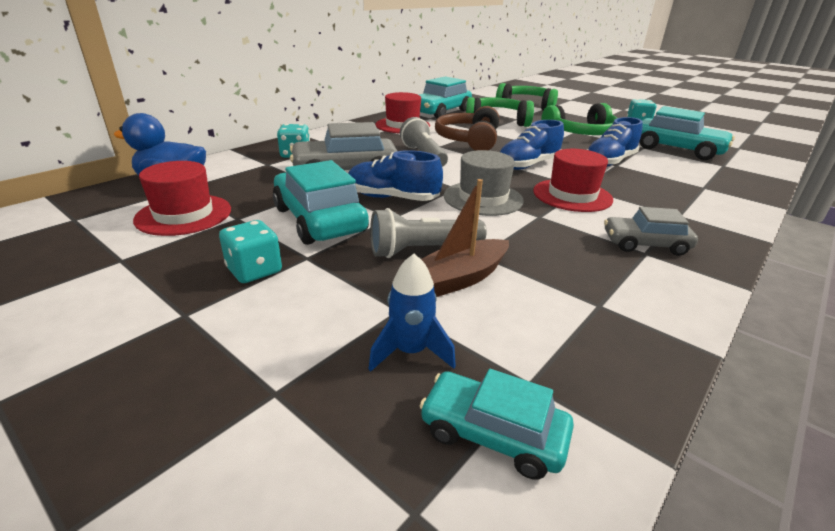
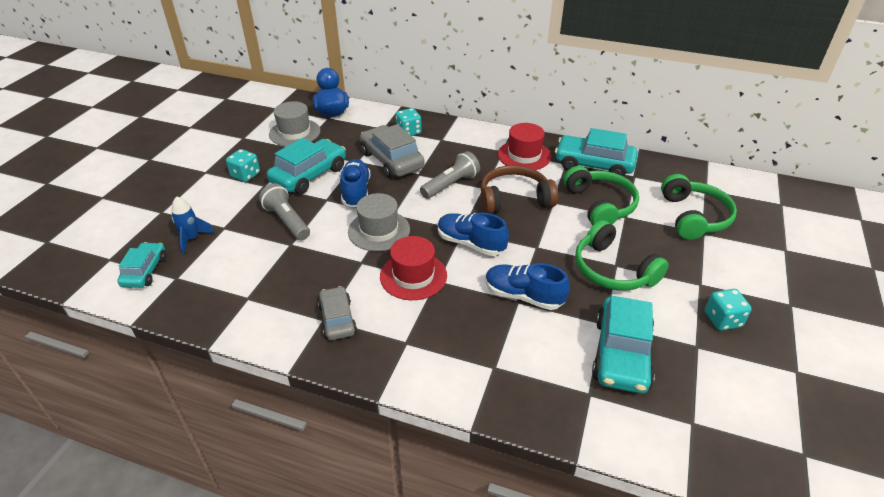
camera: 70 degrees right, 10 degrees up
(184, 214) = (294, 133): red hat -> grey hat
(459, 278) = (259, 241): brown boat -> none

